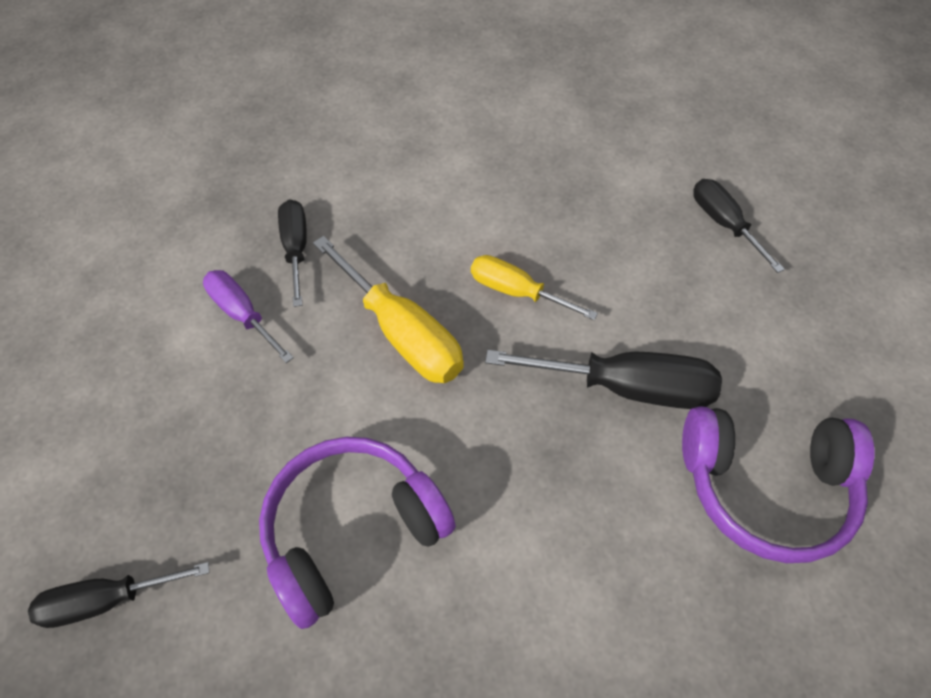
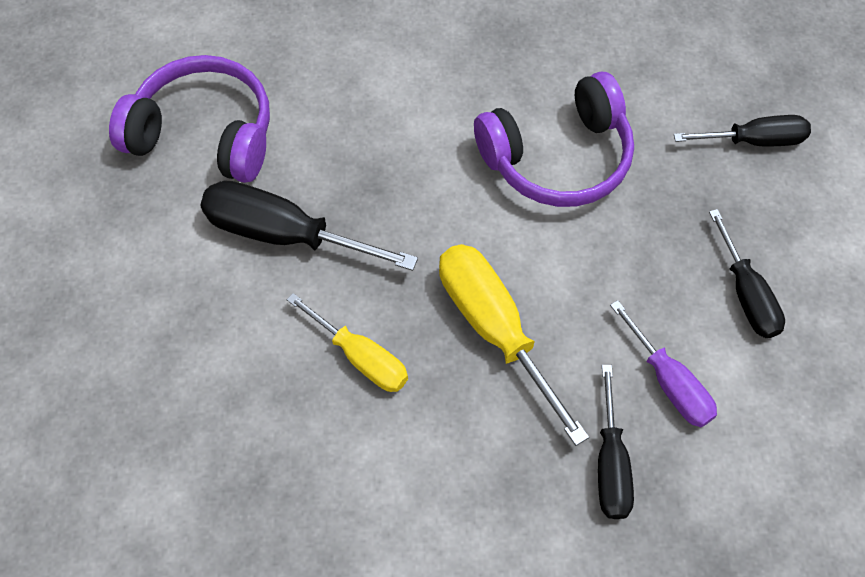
camera: 170 degrees left, 5 degrees up
(724, 224) = (87, 405): black screwdriver -> black screwdriver (746, 294)

